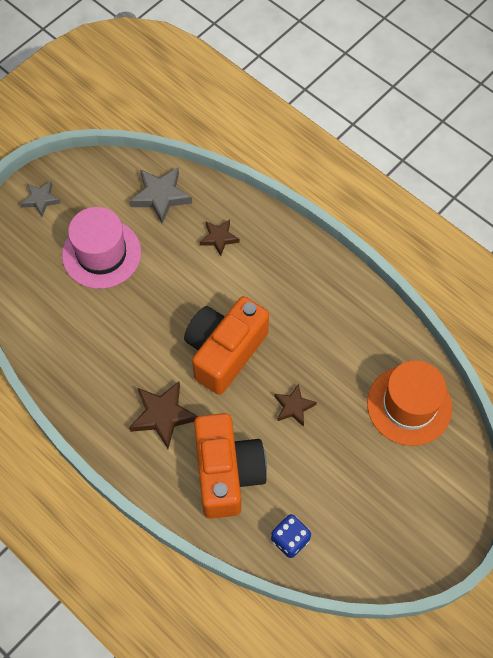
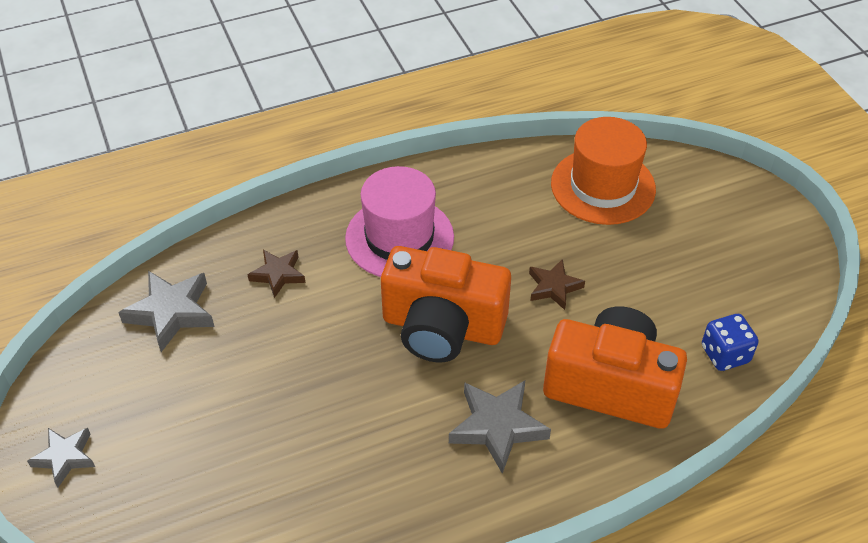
camera: 65 degrees left, 15 degrees down
(101, 254) = (209, 412): pink hat -> pink hat (399, 238)
(163, 415) = (497, 427): brown star -> grey star
(224, 351) = (442, 327): orange camera -> orange camera turned 45 degrees counterclockwise

